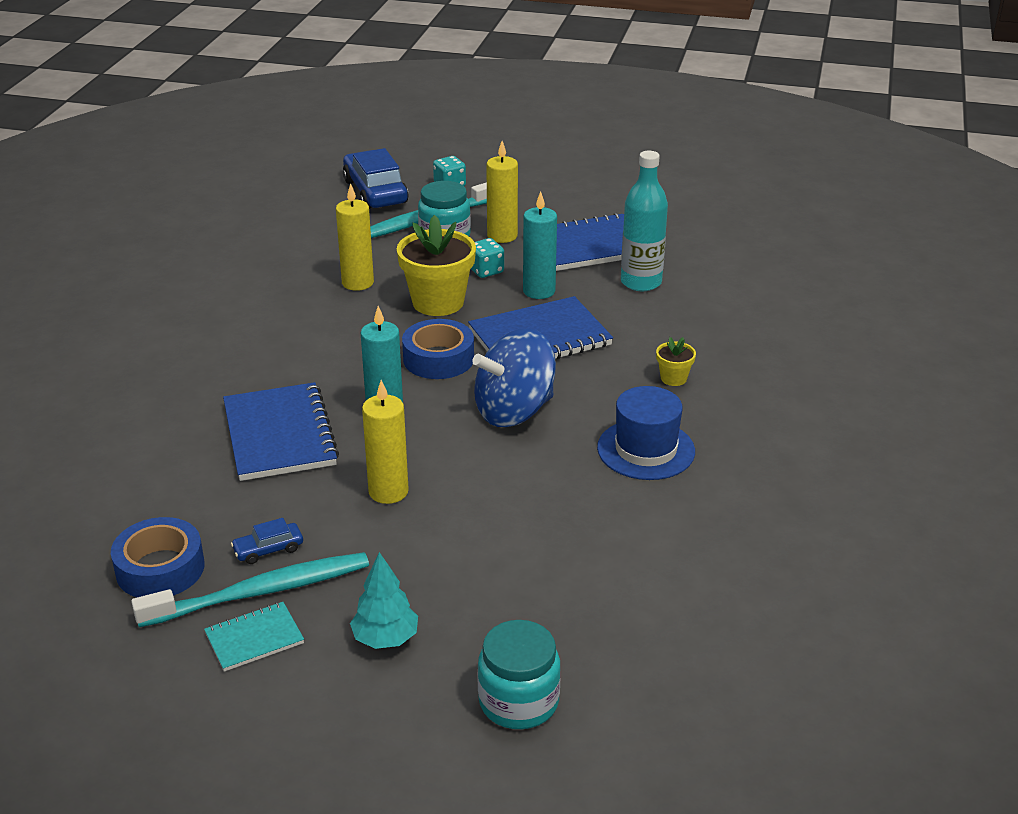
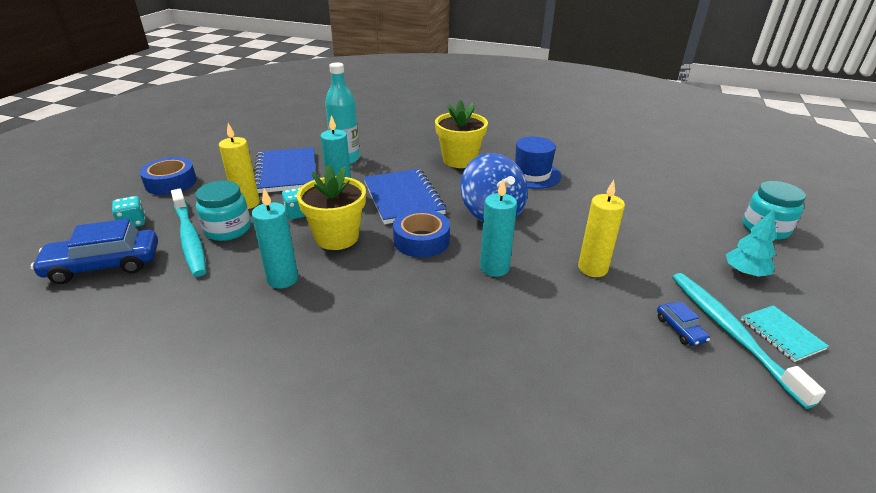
camera: 85 degrees left, 0 degrees up
(160, 568) = (733, 398): blue tape -> blue tape (171, 183)
(279, 435) = (526, 326): blue notebook -> none
(357, 283) = (283, 279): yellow candle -> turquoise candle
(673, 378) = (459, 160): yellow flower pot -> yellow flower pot, size x2.14

